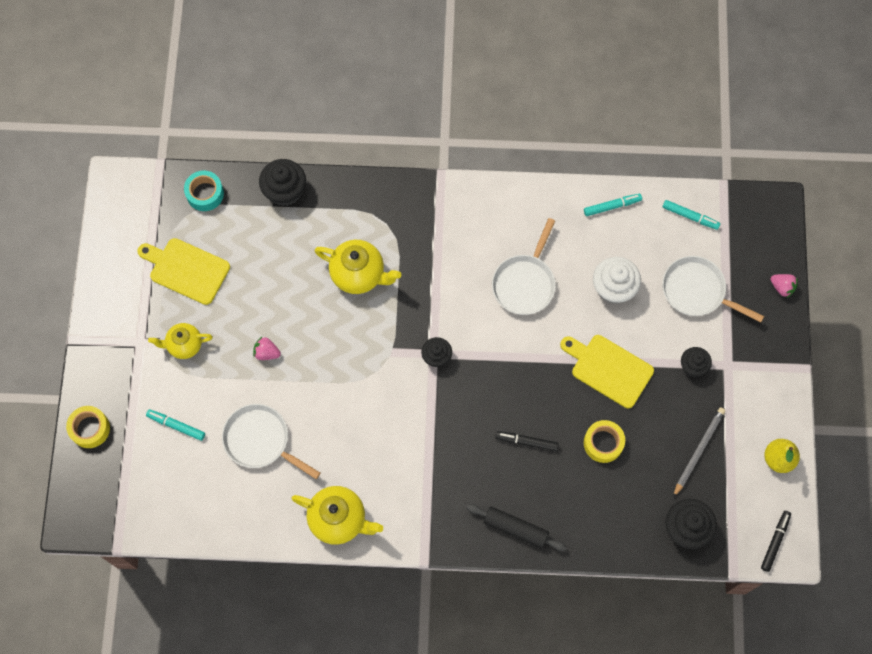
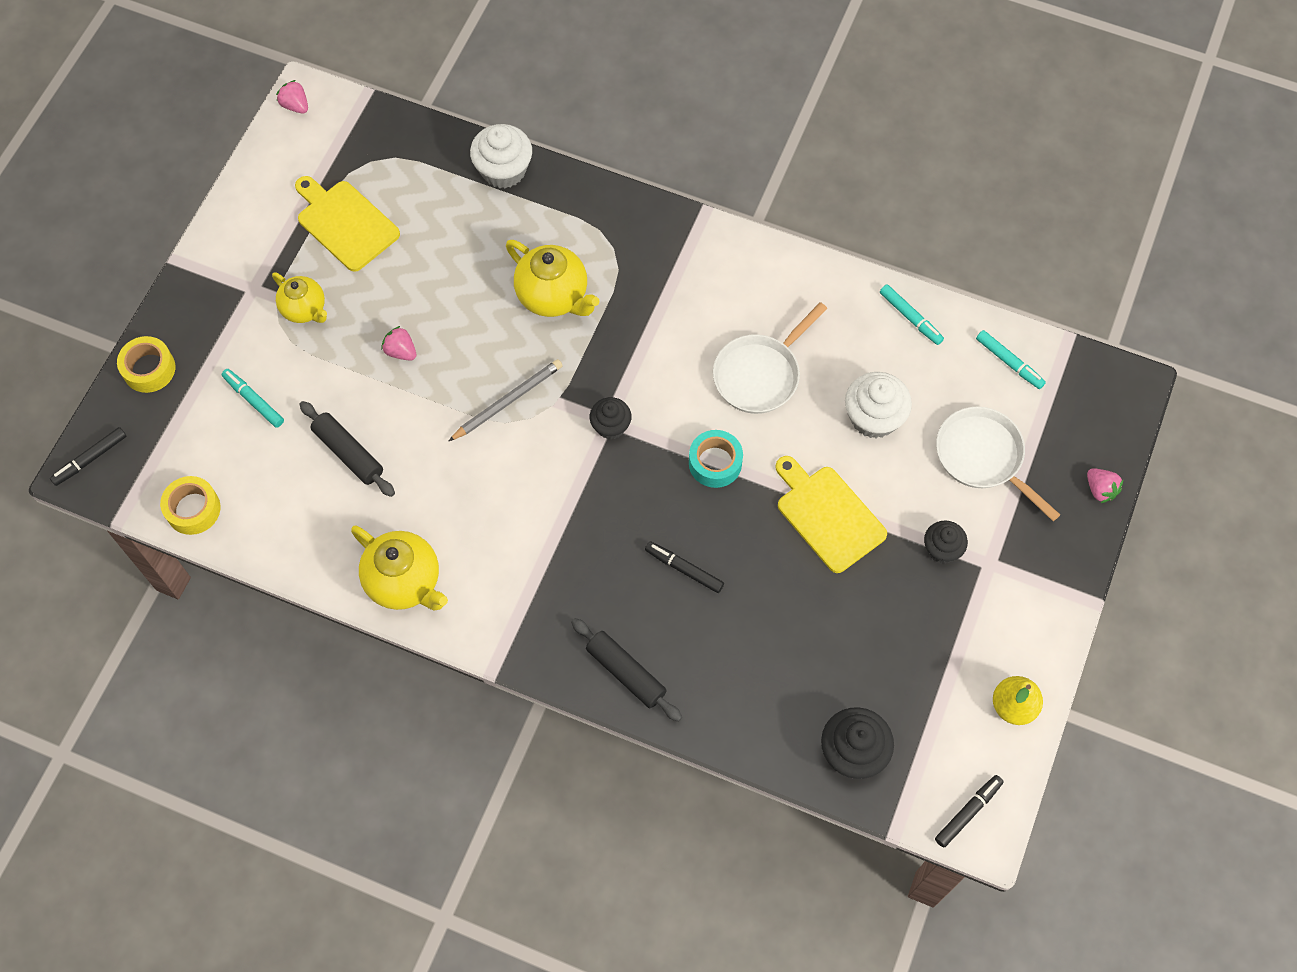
camera: 20 degrees right, 5 degrees down
(76, 510) = (90, 459): none -> black marker
(111, 191) = (295, 105): none -> pink strawberry
(184, 345) = (304, 309): yellow teapot -> yellow teapot turned 150 degrees counterclockwise
(205, 194) = (405, 143): turquoise tape -> turquoise tape (715, 463)
(260, 441) = (348, 453): white pan -> black rolling pin
(285, 191) = (503, 170): black cupcake -> white cupcake
(603, 443) = (784, 605): yellow tape -> yellow tape (193, 509)
(612, 206) = (910, 317): turquoise marker -> turquoise marker turned 45 degrees clockwise
(698, 451) = (907, 658): grey pencil -> grey pencil (507, 401)

